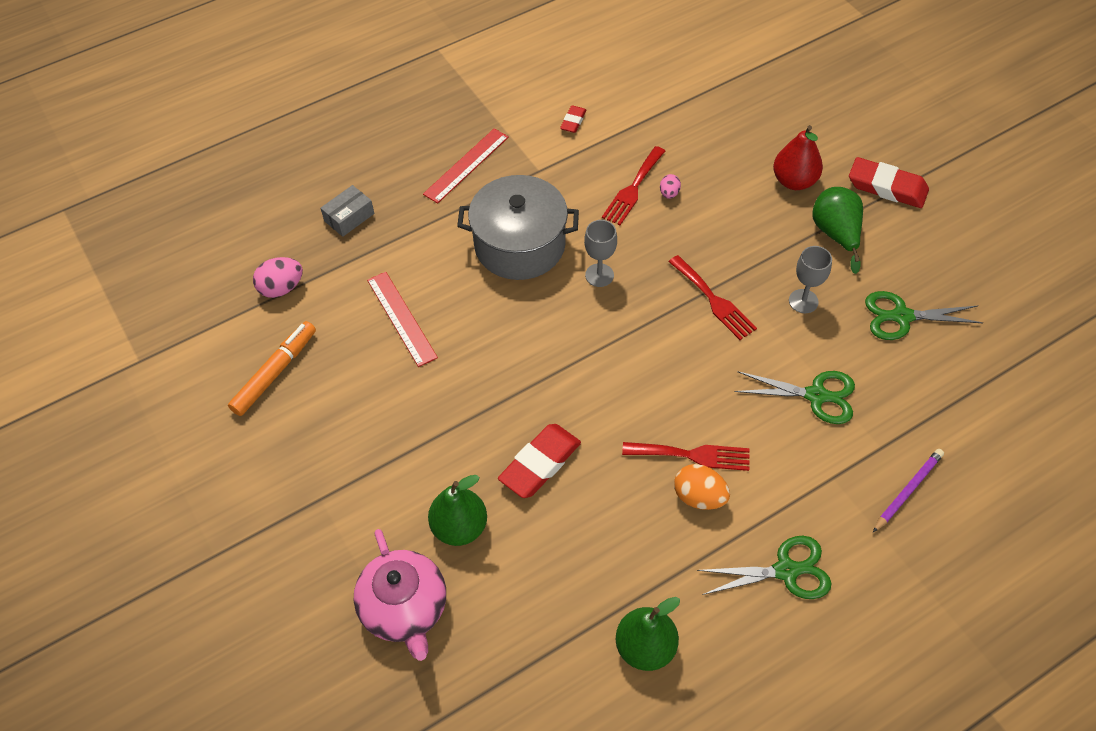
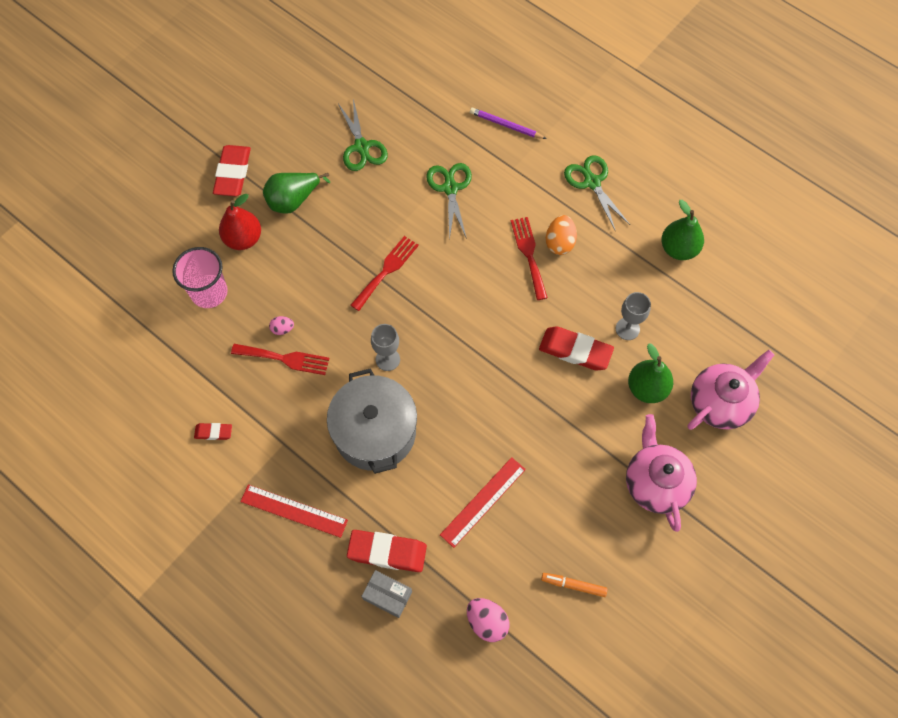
camera: 110 degrees left, 10 degrees up
(275, 373) = (573, 585): orange marker -> orange marker, size x0.62
(341, 493) = (655, 482): none -> pink teapot
(390, 226) = (387, 552): none -> red eraser
(734, 143) = (209, 292): none -> pink cup
(803, 301) = (367, 211): grey goblet -> grey goblet (627, 329)

